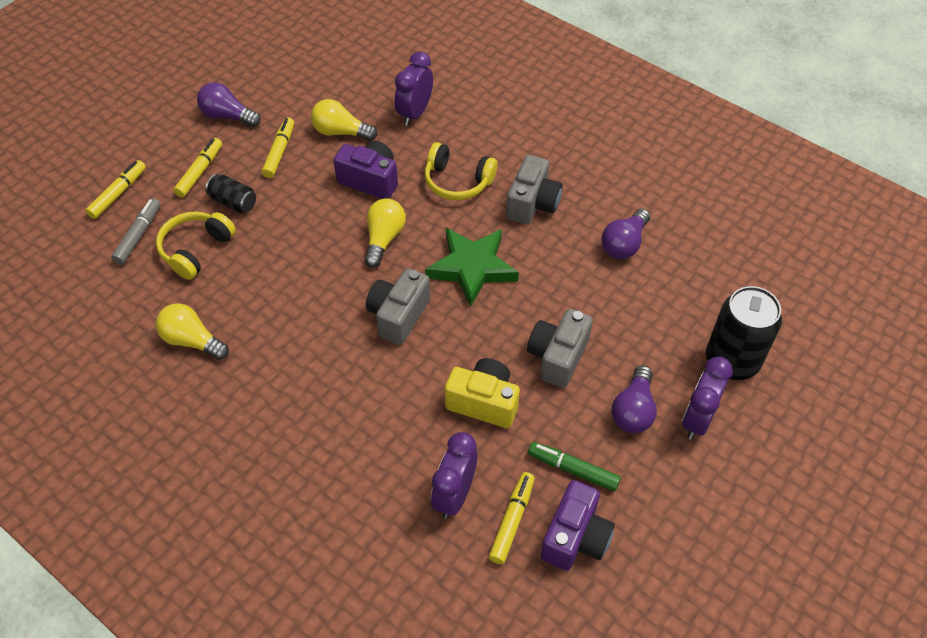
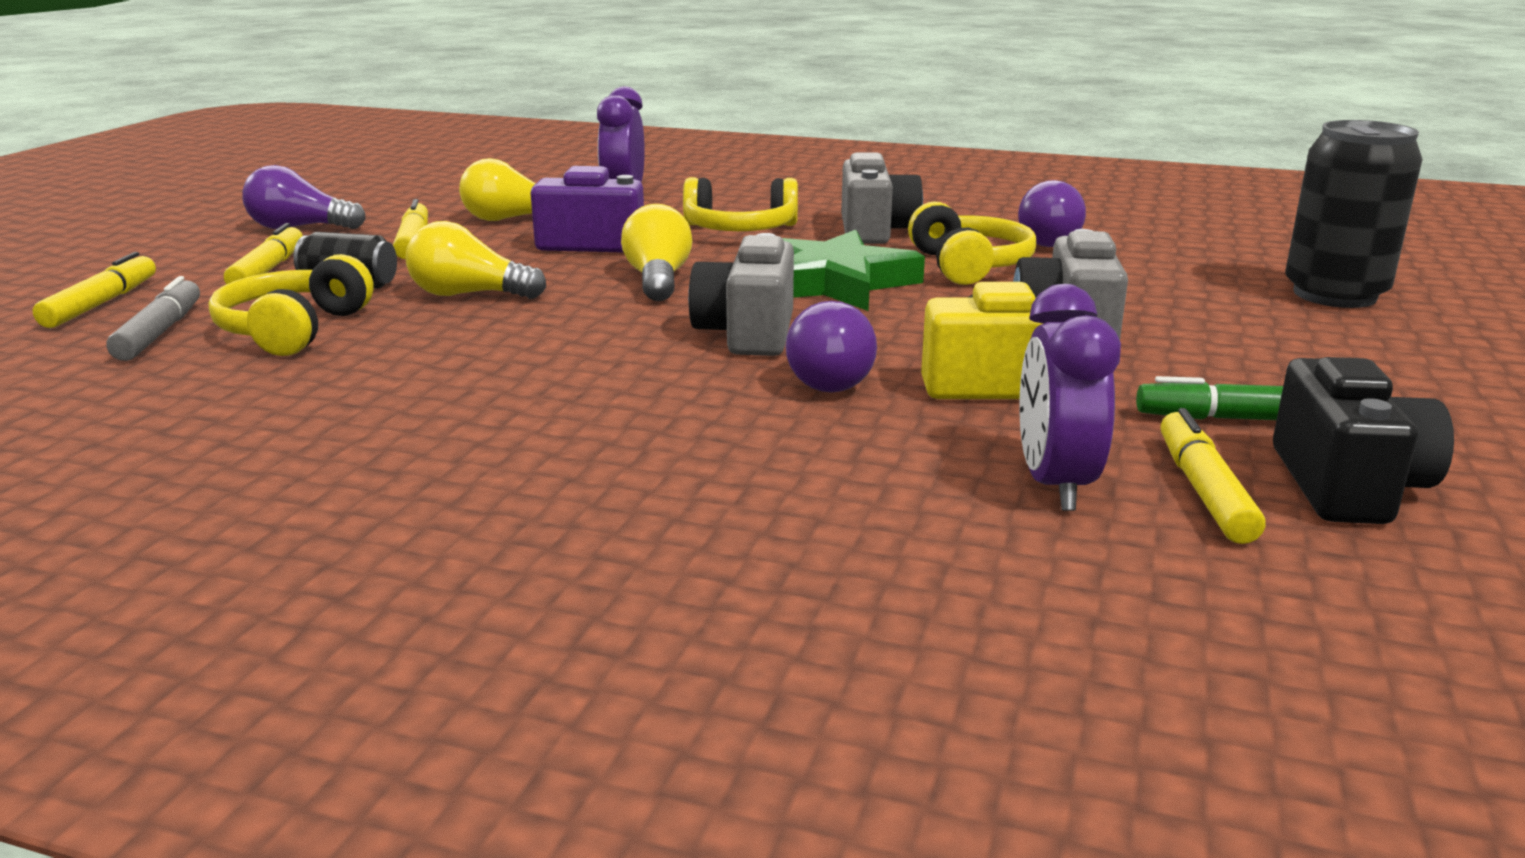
camera: 20 degrees left, 30 degrees down
(192, 341) = (332, 413): yellow light bulb -> yellow light bulb (469, 295)
(556, 266) = (969, 266): none -> yellow headphones
(575, 537) = (1347, 486): purple camera -> black camera
(633, 410) = (1254, 352): purple light bulb -> purple light bulb (827, 377)
(697, 419) = (1364, 344): purple clock -> none

